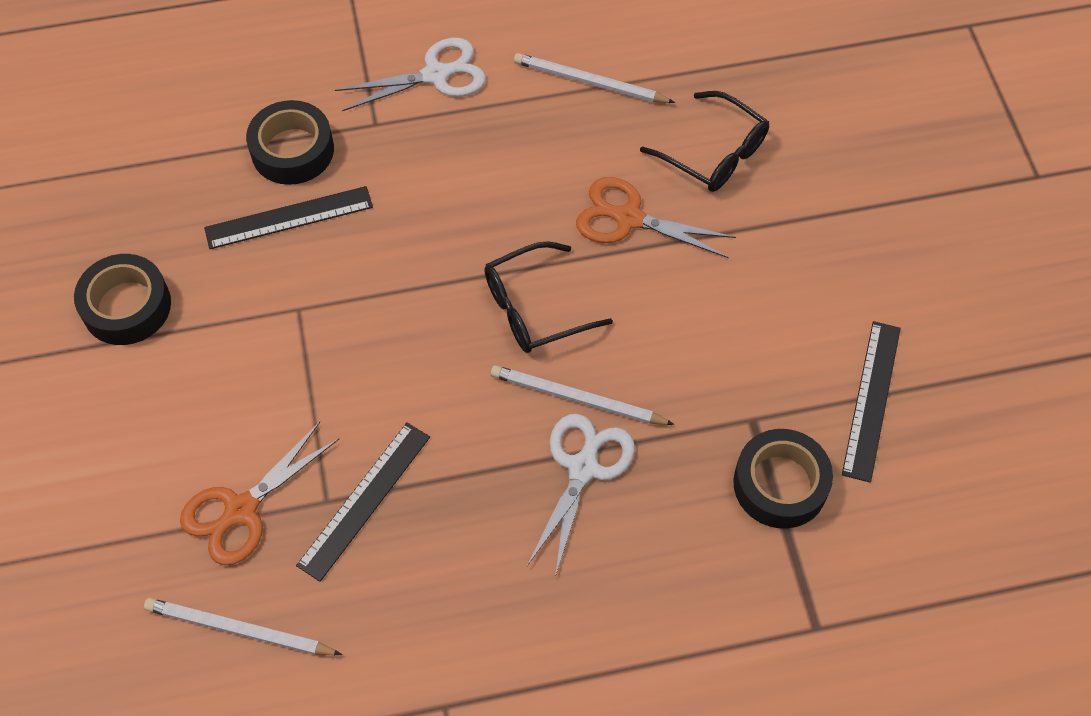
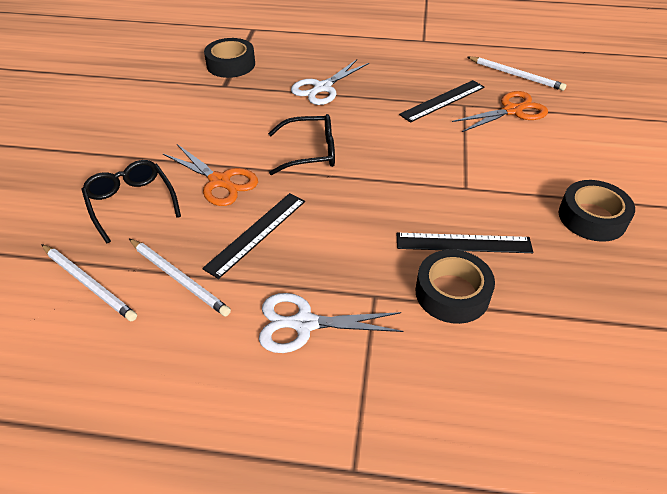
camera: 160 degrees left, 15 degrees down
(577, 398) = (309, 111): white pencil -> white pencil (89, 284)
(872, 400) = (159, 79): black ruler -> black ruler (256, 233)

